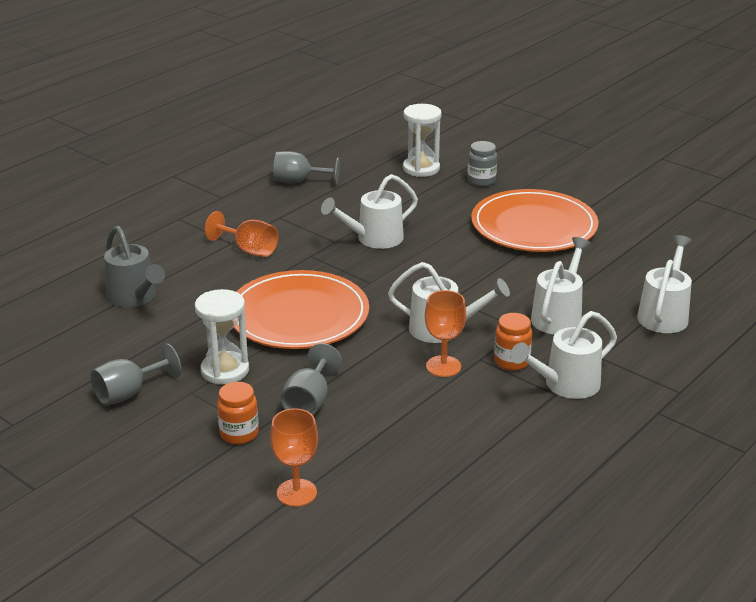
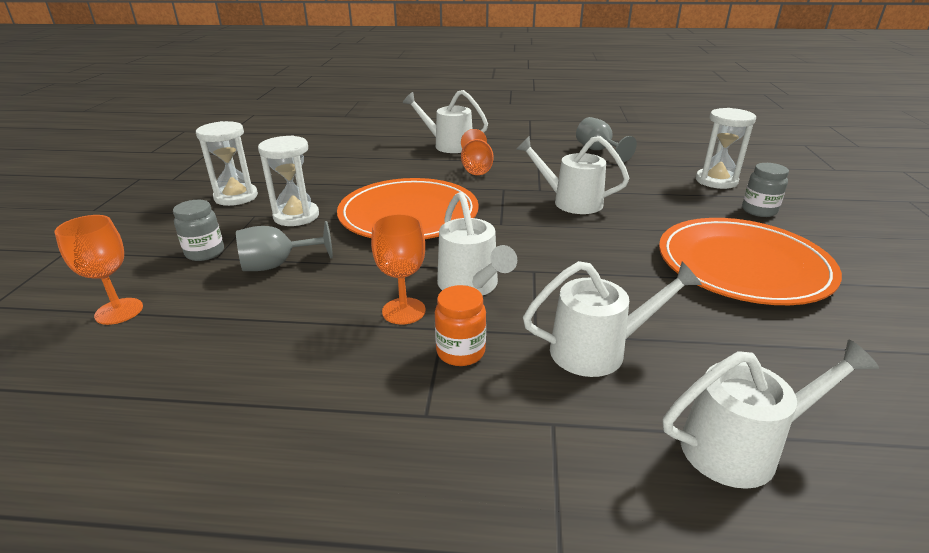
camera: 55 degrees right, 0 degrees up
(129, 393) = (236, 197): grey goblet -> white hourglass
(135, 298) = (363, 159): grey watering can -> none
(239, 434) = (205, 253): orange jar -> grey jar
(565, 385) = (453, 416): white watering can -> white watering can (448, 145)

